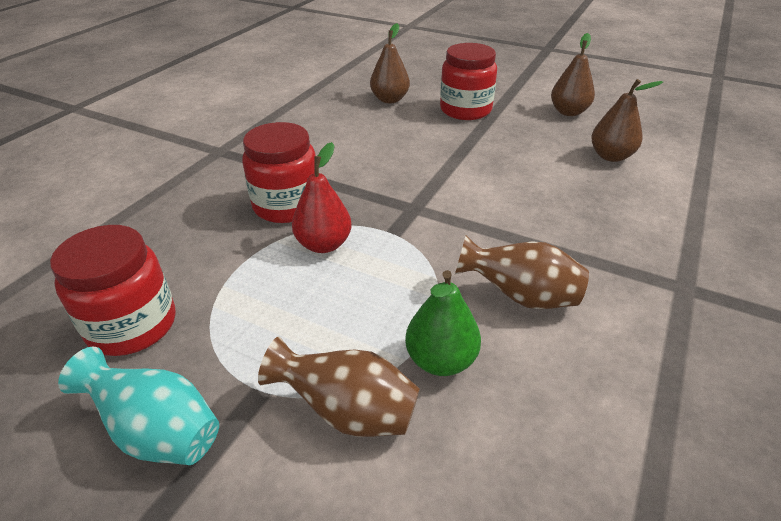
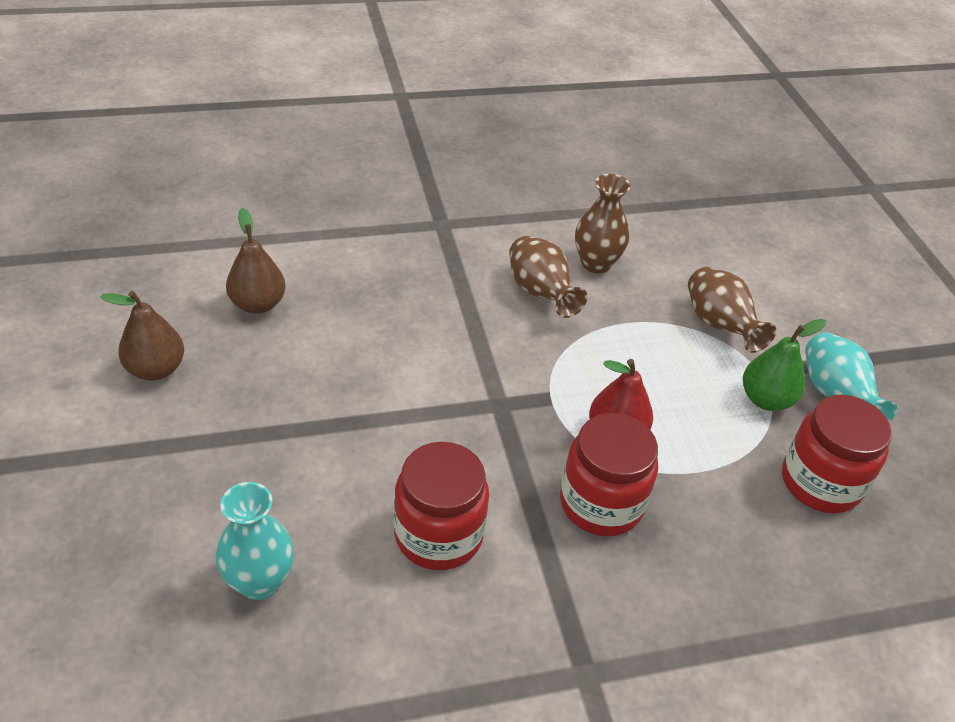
camera: 135 degrees left, 5 degrees up
(389, 99) = (259, 581): brown pear -> turquoise vase
(441, 360) = (639, 306): green pear -> green pear (766, 399)
(465, 110) = (228, 472): red jar -> red jar (438, 535)
(540, 372) = (596, 263): none -> brown vase

